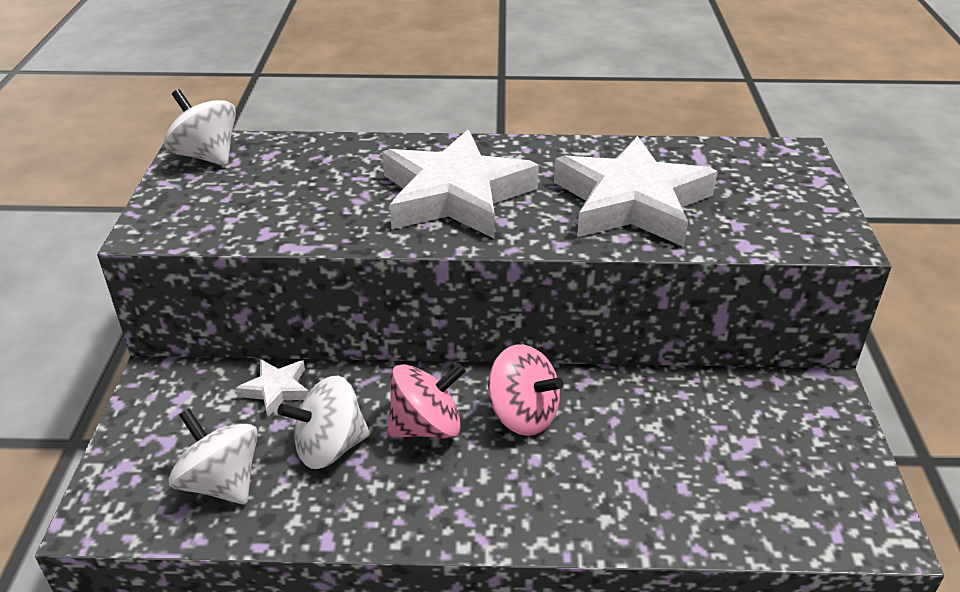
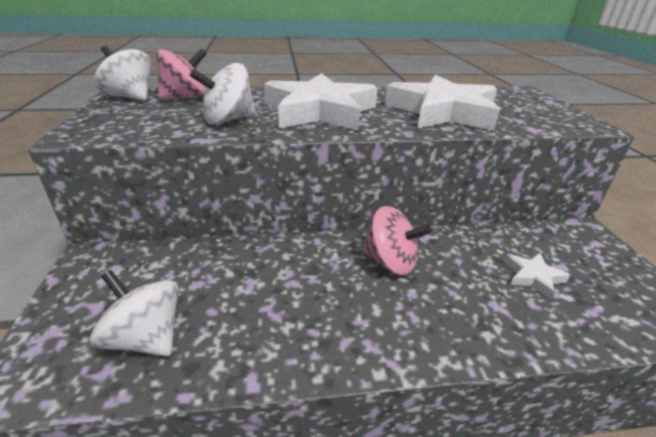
camera: 10 degrees left, 5 degrees down
(276, 390) = (192, 259): white star -> white star (533, 277)
(330, 447) = (243, 298): white spinning top -> white spinning top (228, 120)
(426, 427) = (319, 276): pink spinning top -> pink spinning top (185, 98)

